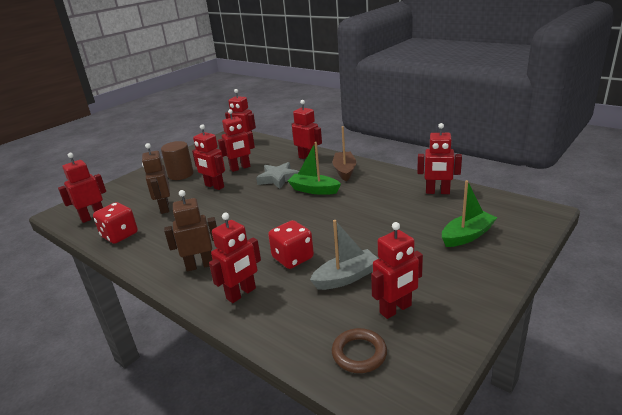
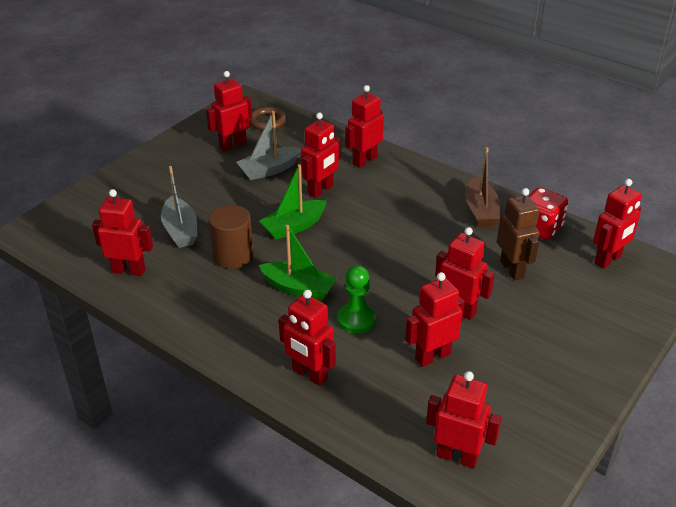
camera: 175 degrees right, 10 degrees up
(181, 174) = (537, 348): brown cylinder -> brown cylinder (233, 256)
(200, 265) = (416, 187): brown robot -> none
(278, 179) = (356, 319): grey star -> green pawn
(293, 258) = (320, 190): red dice -> red robot
(344, 171) = (247, 330): brown boat -> brown boat (480, 211)
(413, 218) = (180, 230): none -> grey boat
(467, 235) = (134, 205): green boat -> green boat (294, 227)

